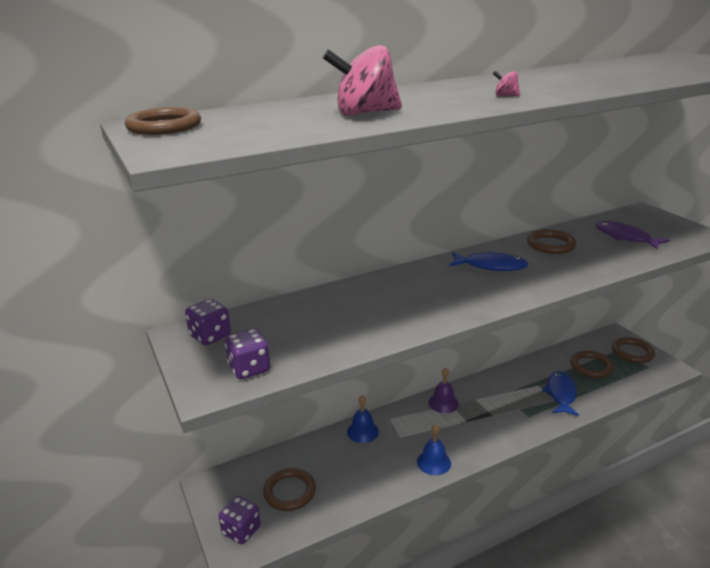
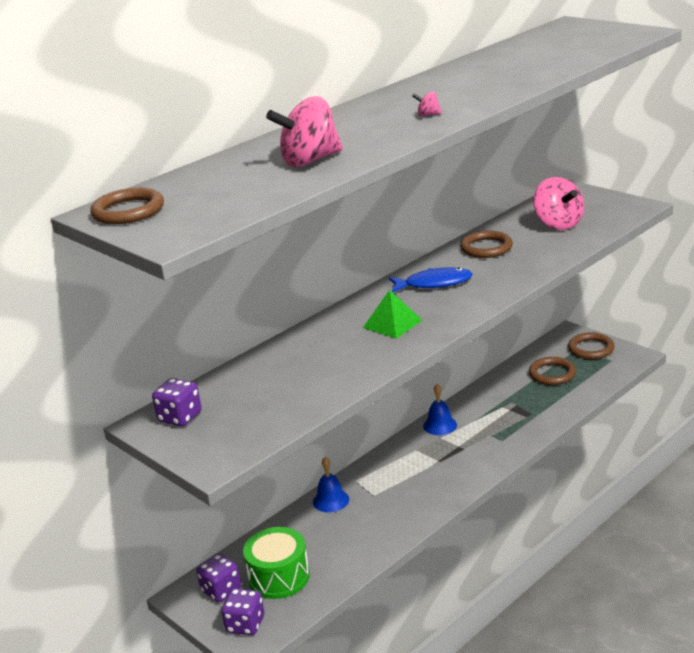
camera: 15 degrees left, 0 degrees up
(249, 368) = (243, 435): purple dice -> purple dice (221, 590)
(289, 492) = (279, 577): brown ring -> green drum
(433, 462) = (420, 509): blue bell -> blue bell (440, 425)
(437, 294) = (392, 324): none -> green pyramid
(443, 403) = (407, 450): purple bell -> none
(561, 394) = (528, 409): blue fish -> none
(625, 237) = (558, 224): purple fish -> pink spinning top

